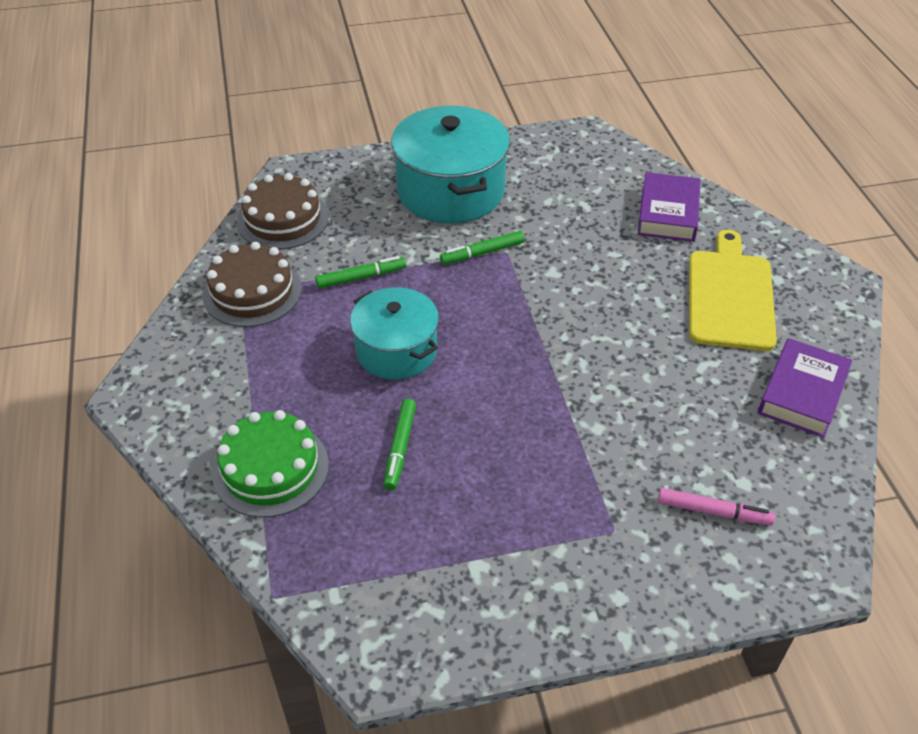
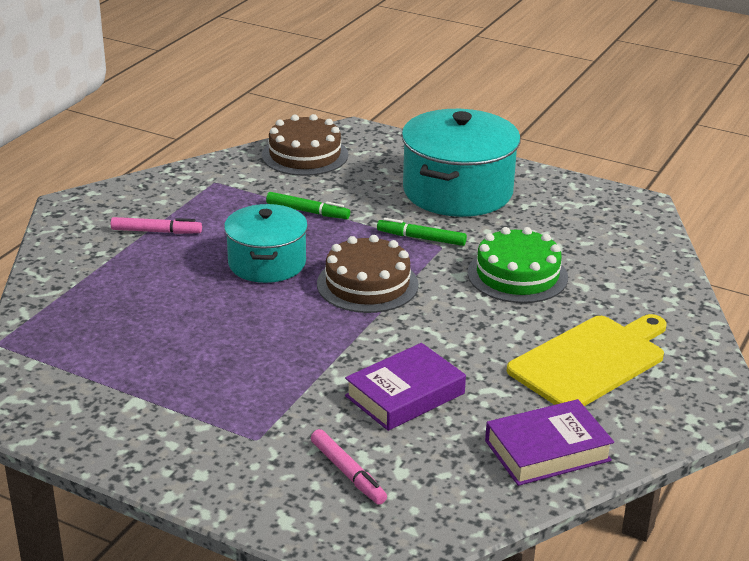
camera: 40 degrees right, 15 degrees down
(252, 292) = (222, 186): brown cake -> brown cake (367, 284)
(258, 376) = (156, 231): none -> pink marker
(271, 468) = (91, 282): green cake -> green cake (517, 275)
(400, 448) = (185, 315): green marker -> none
(668, 213) = (625, 284): purple book -> purple book (405, 395)

